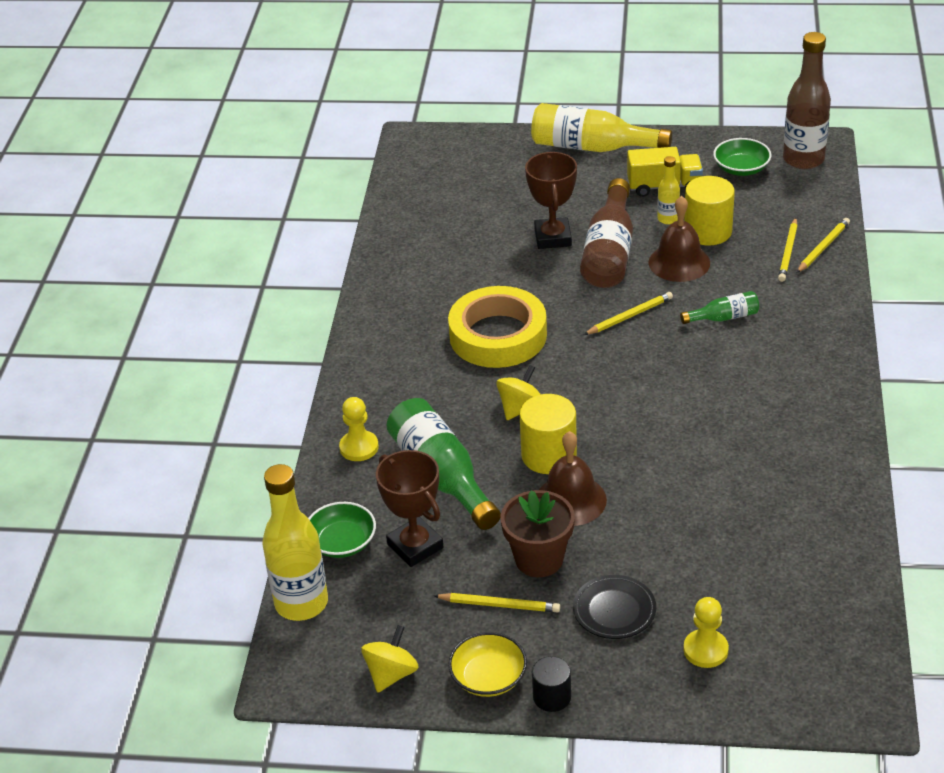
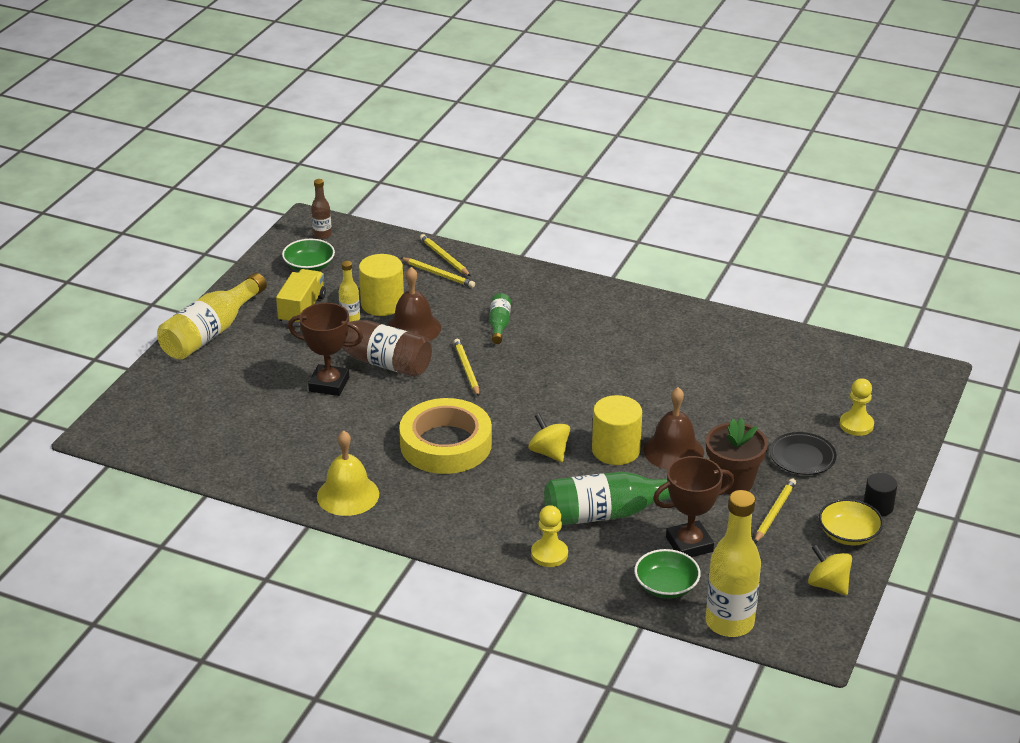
camera: 75 degrees left, 5 degrees down
(392, 297) = (348, 495): none -> yellow bell
(803, 159) = (322, 235): brown bottle -> brown bottle, size x0.50

